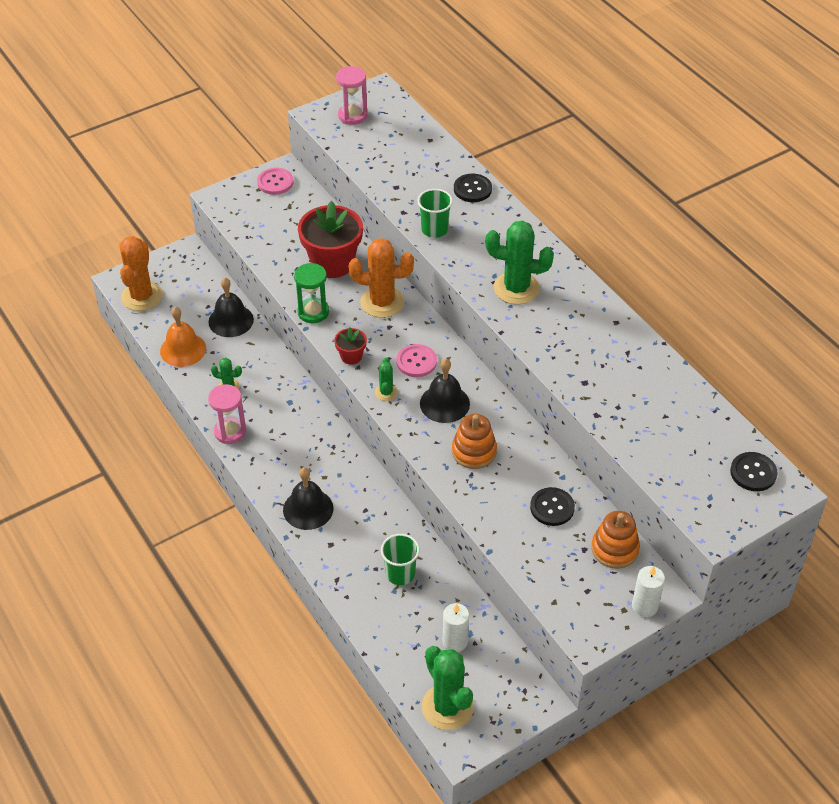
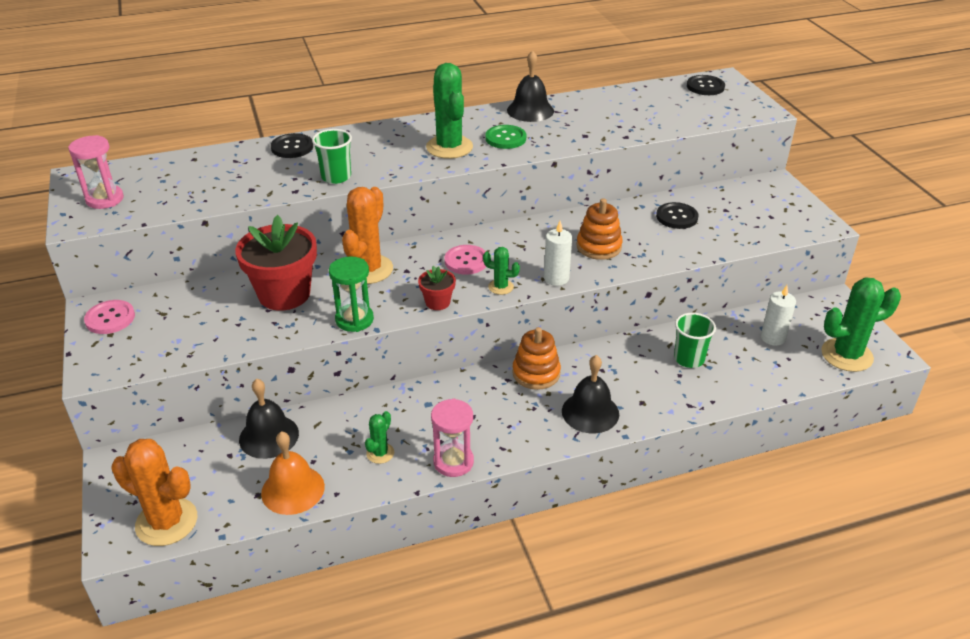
camera: 75 degrees left, 10 degrees down
(444, 403) = (530, 253): black bell -> black bell (530, 110)
(516, 288) = (449, 147): green cactus -> green cactus turned 45 degrees counterclockwise
(551, 324) = (505, 138): none -> green button
(614, 549) = (727, 195): orange stacking toy -> orange stacking toy (536, 373)
(644, 606) = (788, 193): white candle -> white candle (556, 278)

